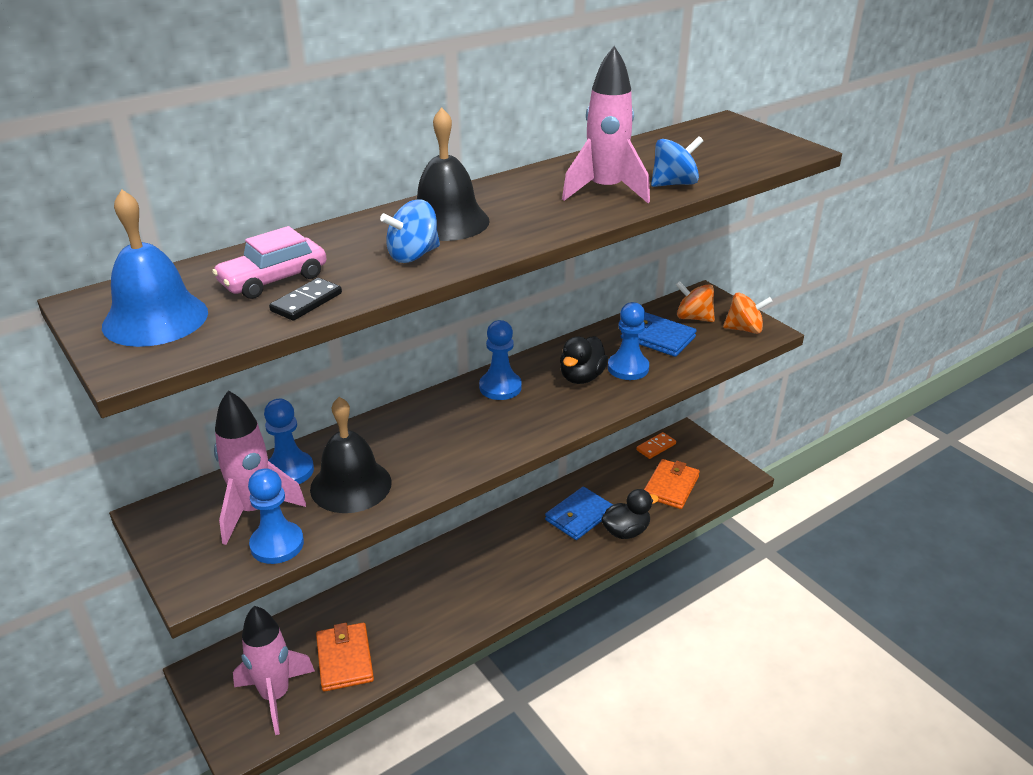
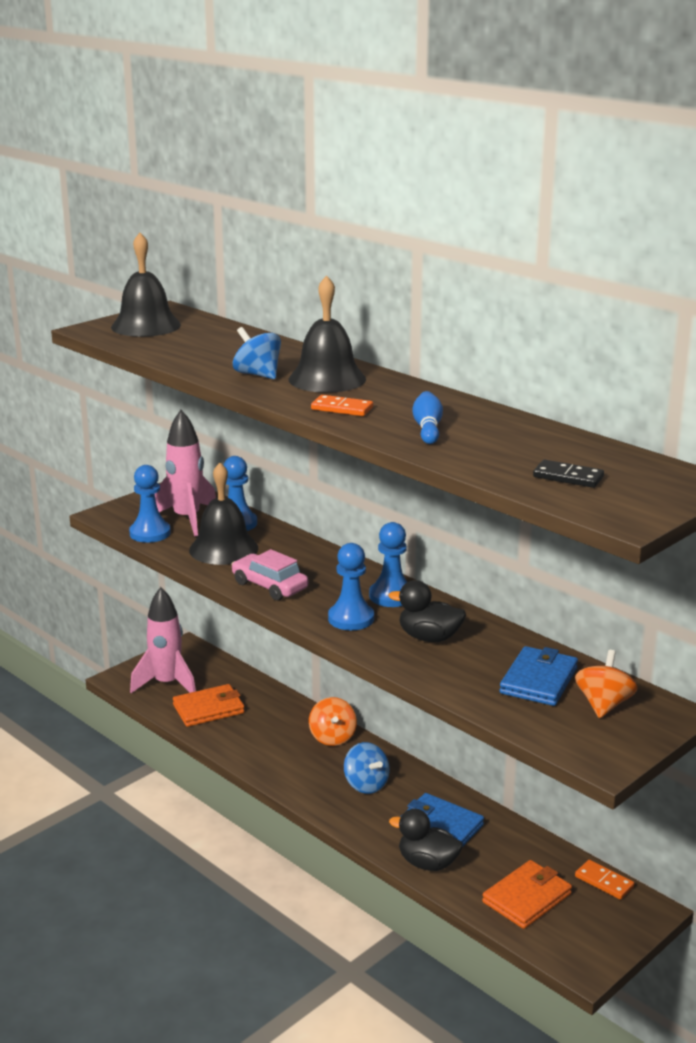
camera: 80 degrees right, 10 degrees down
(155, 319) = (146, 326): blue bell -> black bell
(273, 279) = (206, 344): pink car -> pink car (269, 586)
(306, 302) = (174, 355): black domino -> black domino (568, 477)
(540, 221) = (342, 408): none -> orange domino
(605, 191) = (427, 429): pink rocket -> blue bowling pin
(626, 531) = (427, 863): black duck -> black duck turned 150 degrees clockwise
(628, 368) = (460, 664): blue pawn -> blue pawn (351, 618)
(671, 486) = (526, 898): orange wallet -> orange wallet turned 60 degrees counterclockwise
(674, 184) = (465, 456): blue spinning top -> blue spinning top (366, 784)
(744, 329) = (597, 744): orange spinning top -> orange spinning top (332, 737)

